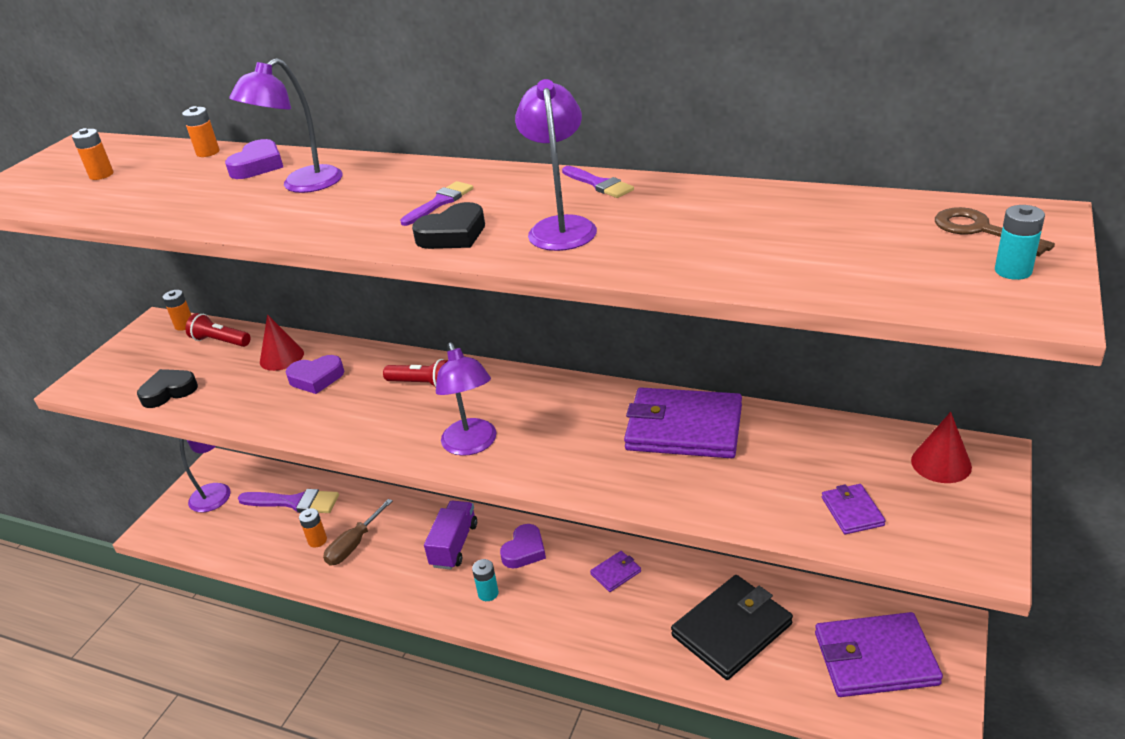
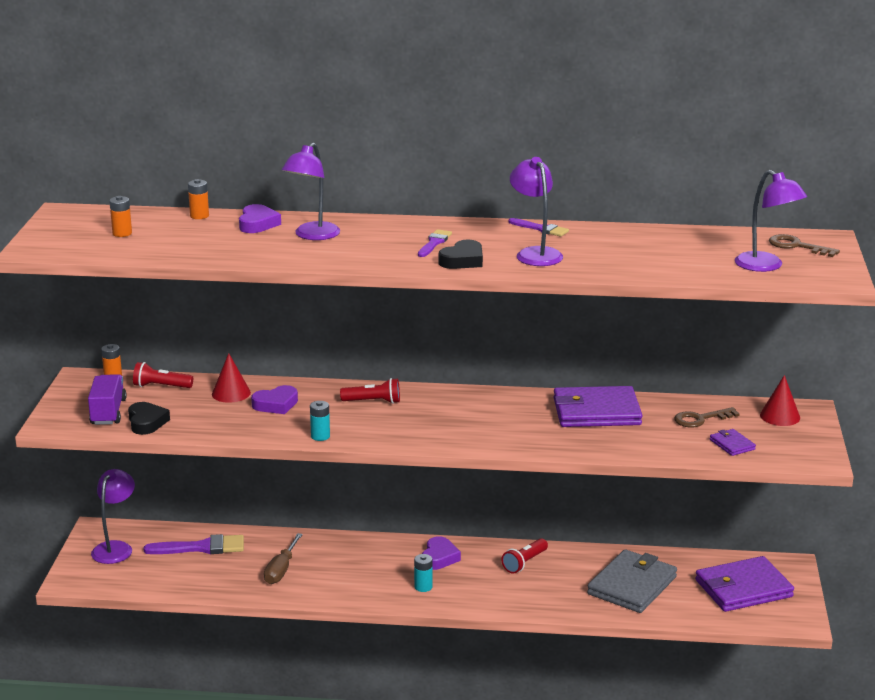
camera: 20 degrees left, 10 degrees down
(169, 392) = (146, 422): black heart -> black heart turned 120 degrees clockwise
(317, 540) = (244, 571): orange battery -> none
(454, 545) = (374, 560): purple truck -> purple truck (108, 412)
(472, 445) = (441, 434): purple lamp -> purple lamp (766, 266)
(616, 573) = (524, 563): purple wallet -> red flashlight
(732, 630) = (632, 585): black wallet -> grey wallet
(821, 456) = (700, 419): none -> brown key
(1013, 271) = (821, 264): turquoise battery -> turquoise battery (320, 436)

